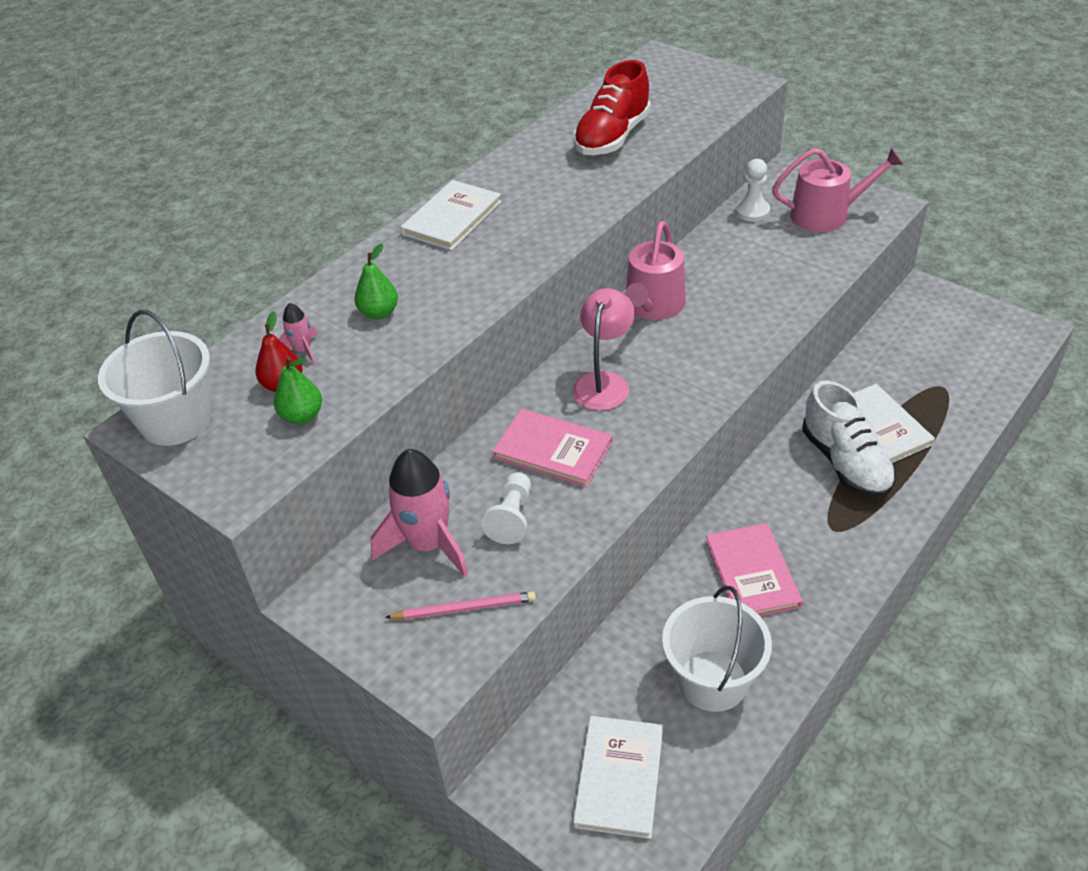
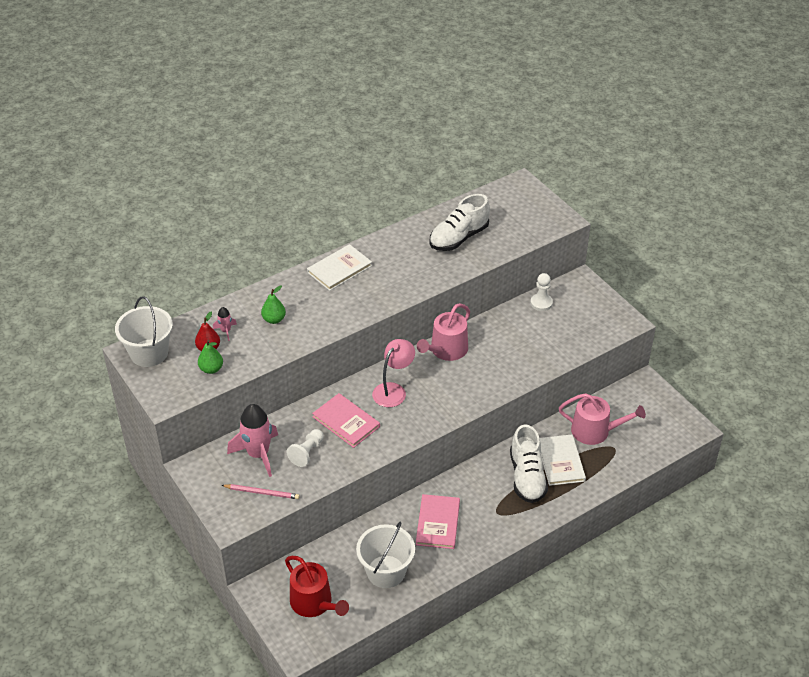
camera: 15 degrees right, 0 degrees up
(612, 137) = (459, 238): red shoe -> white shoe
(619, 778) = (314, 603): white book -> red watering can
(826, 214) = (585, 318): pink watering can -> pink watering can (595, 431)

